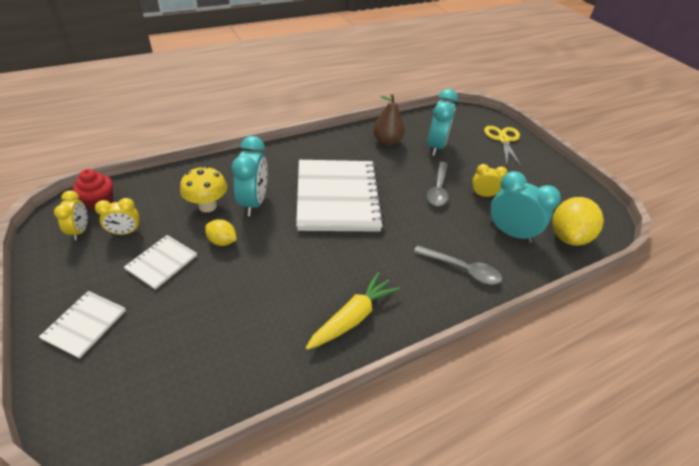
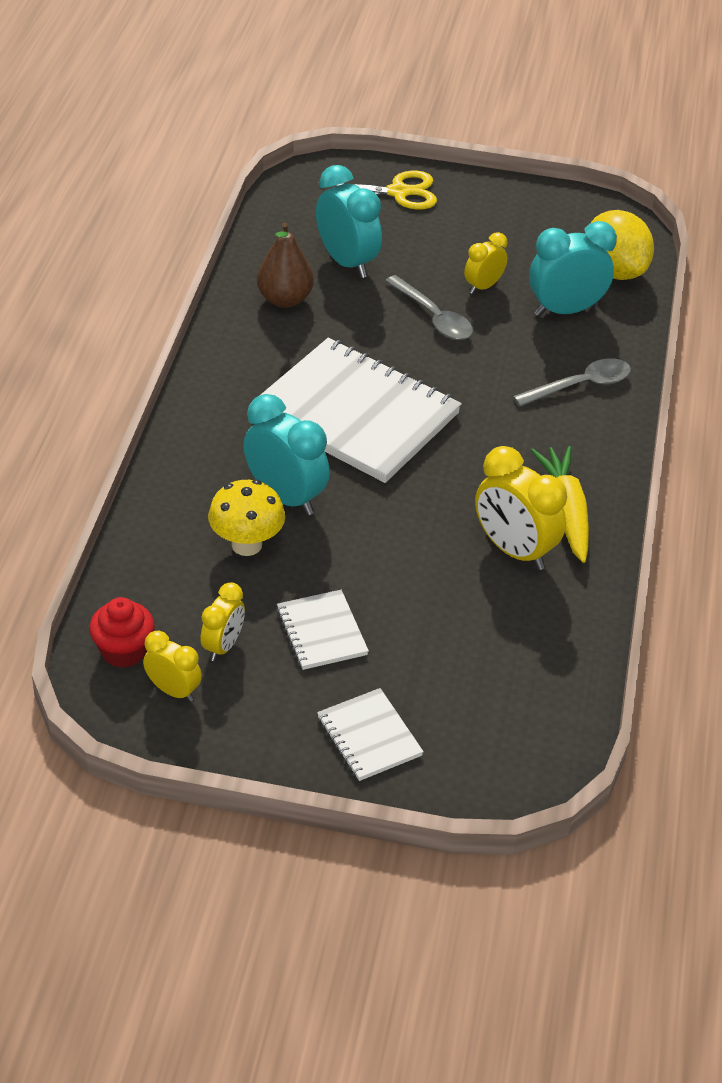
camera: 50 degrees left, 0 degrees up
(222, 241) = (335, 560): yellow lemon -> none
(296, 310) = (514, 550): none -> yellow clock
(503, 139) = (399, 192): yellow scissors -> yellow scissors turned 135 degrees clockwise

